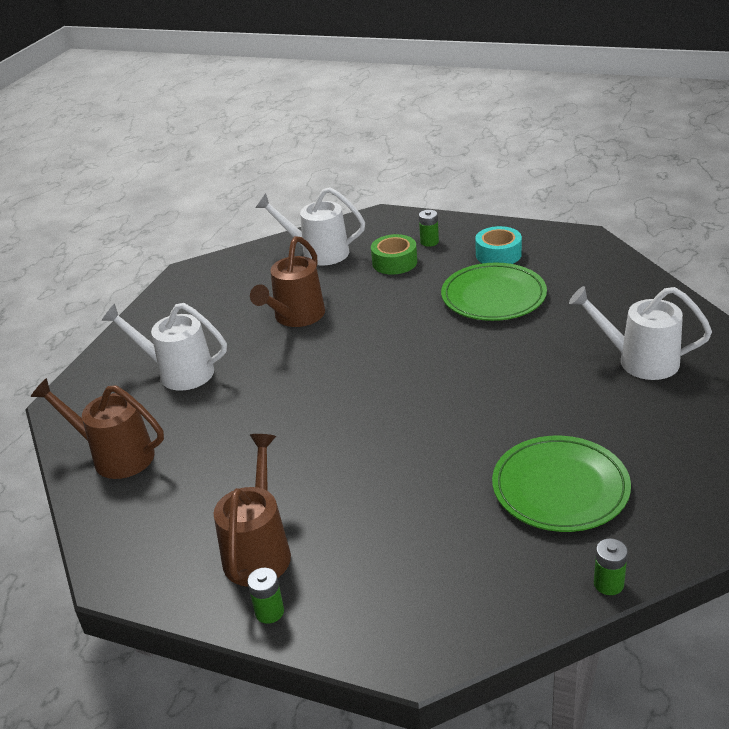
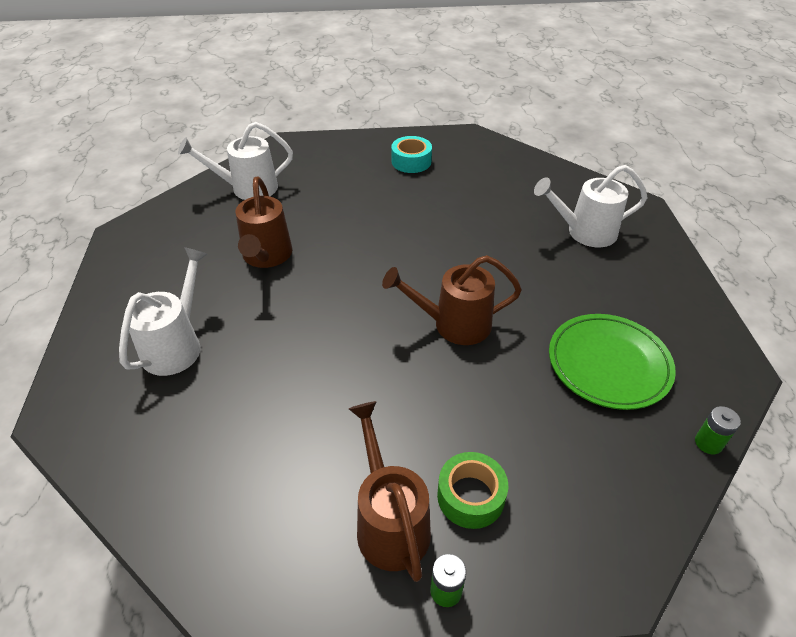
camera: 30 degrees left, 10 degrees up
(114, 456) = (160, 463): brown watering can -> brown watering can (453, 324)
(178, 372) = (176, 344): white watering can -> white watering can turned 120 degrees clockwise
(394, 262) = (326, 184): green tape -> green tape (470, 496)
(429, 242) = (344, 160): green battery -> none
(493, 296) = (433, 200): green plate -> none

